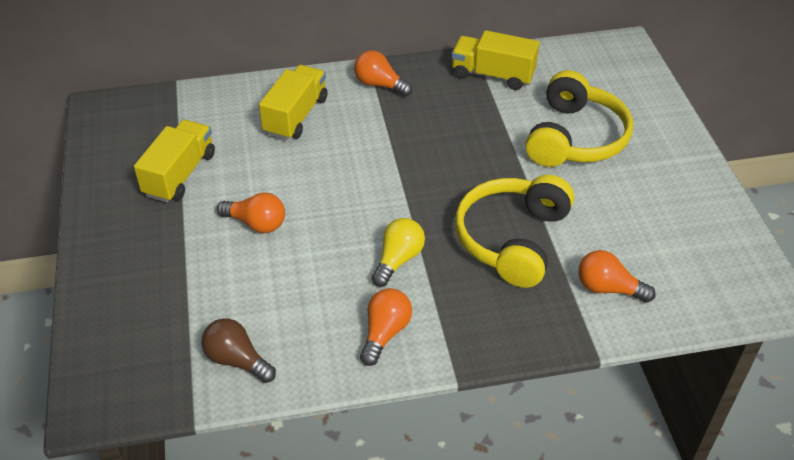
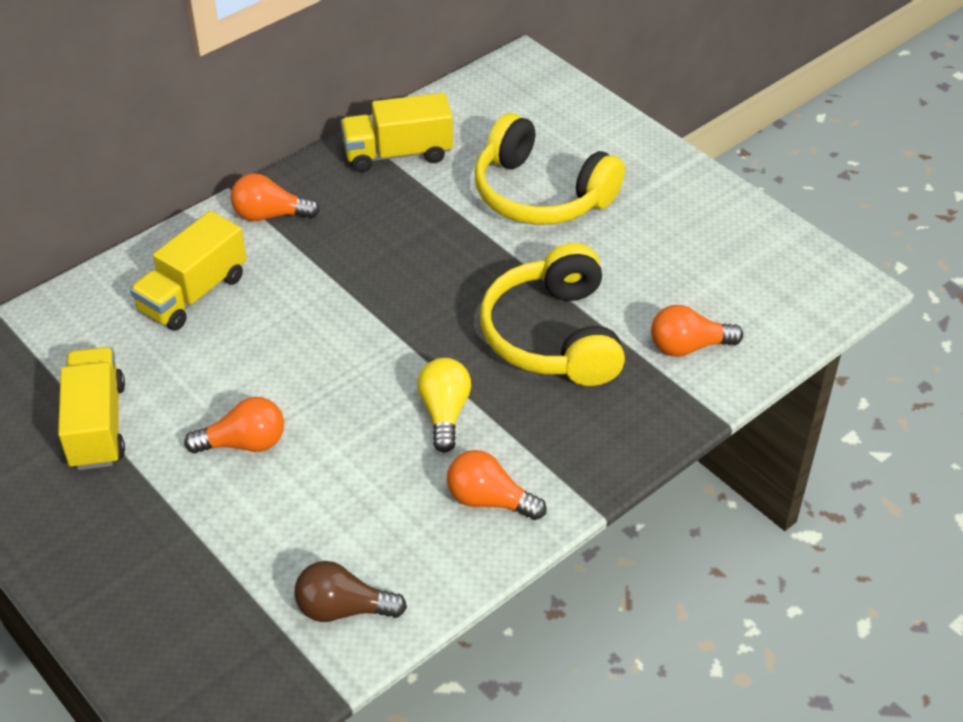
camera: 30 degrees left, 0 degrees up
(296, 116) = (193, 294): yellow truck -> yellow truck turned 135 degrees counterclockwise
(385, 333) = (489, 500): orange light bulb -> orange light bulb turned 60 degrees counterclockwise
(574, 138) = (541, 194): yellow headphones -> yellow headphones turned 135 degrees clockwise

